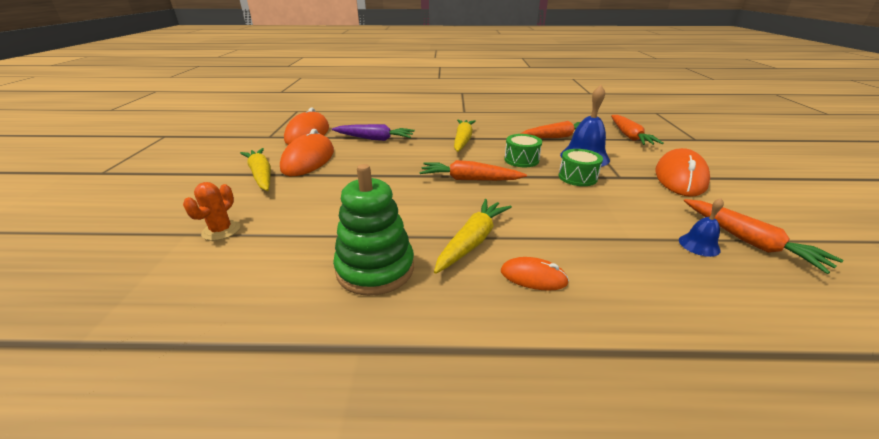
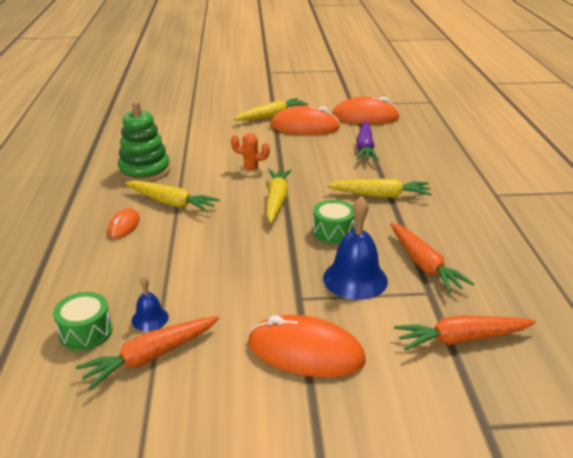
camera: 85 degrees right, 0 degrees up
(221, 230) = (193, 121): orange cactus -> orange cactus (251, 170)
(469, 179) = (276, 200): orange carrot -> yellow carrot
(577, 177) = (292, 266): green drum -> green drum (86, 332)

